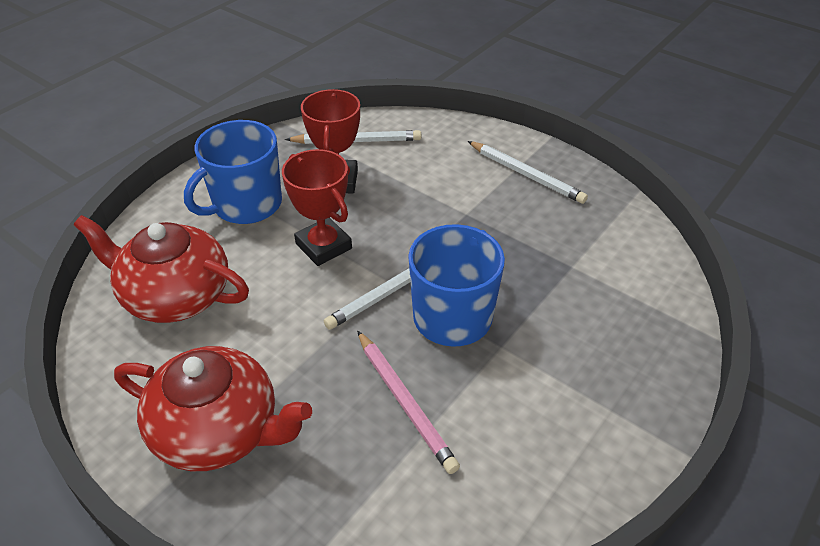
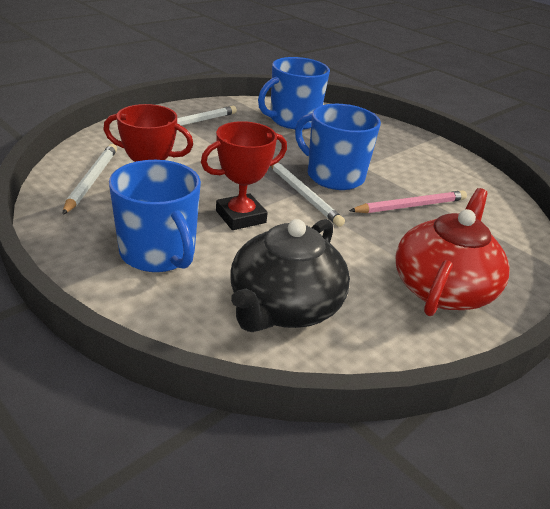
camera: 85 degrees left, 10 degrees down
(175, 295) = (284, 307): red teapot -> black teapot
(604, 260) = (293, 120): none -> blue mug

